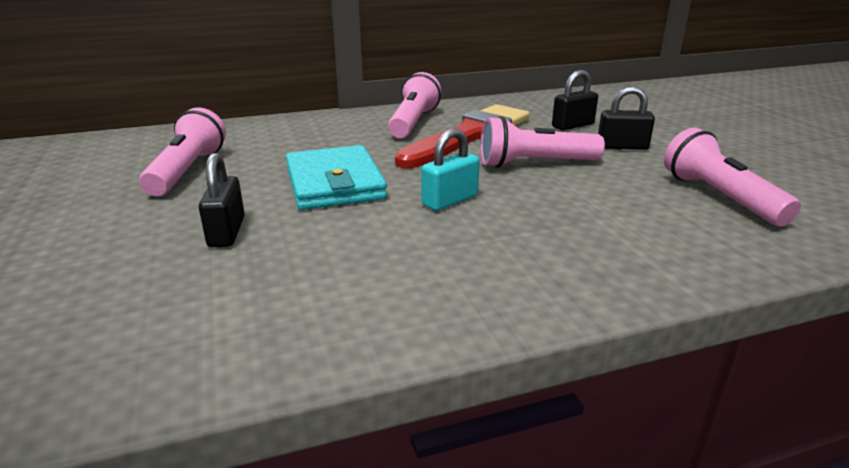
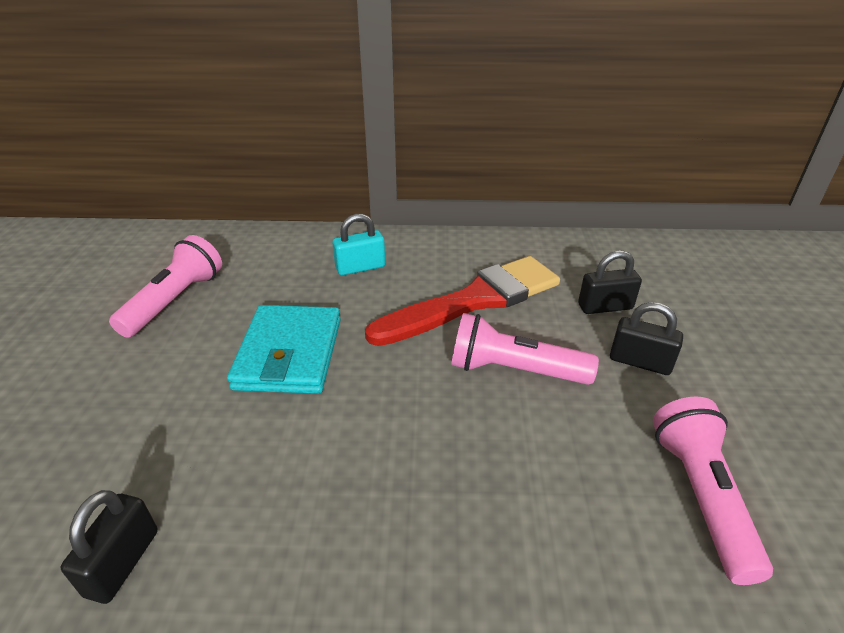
camera: 20 degrees right, 10 degrees up
(226, 232) = (151, 407): black padlock -> black padlock (122, 563)
(413, 122) = (429, 264): pink flashlight -> none
(450, 200) = (382, 414): turquoise padlock -> turquoise padlock (360, 267)

